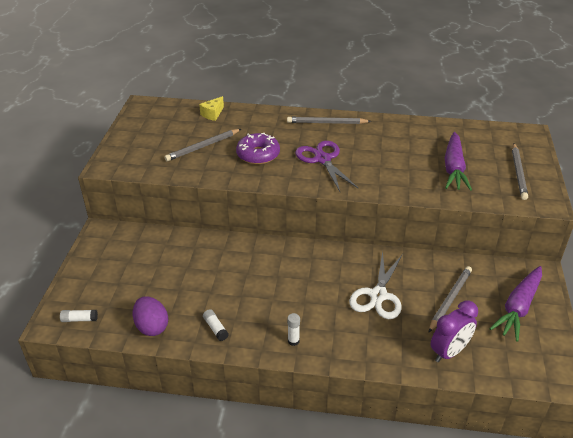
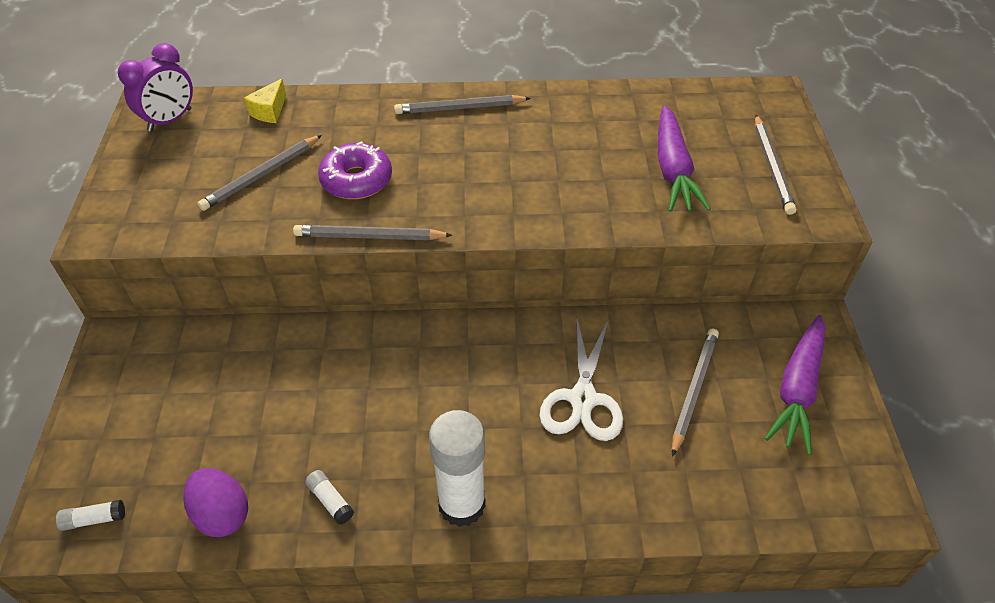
camera: 10 degrees left, 10 degrees up
(261, 184) = (370, 236): none -> grey pencil
(293, 341) = (462, 504): white glue stick -> white glue stick, size x2.43
(322, 159) = (464, 177): purple scissors -> none
(449, 352) = (708, 486): purple clock -> purple clock (170, 120)

